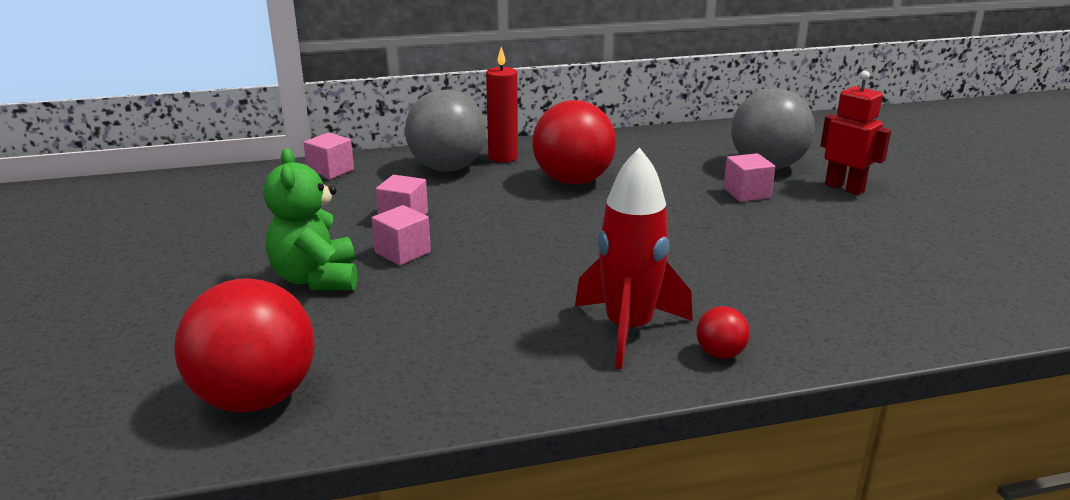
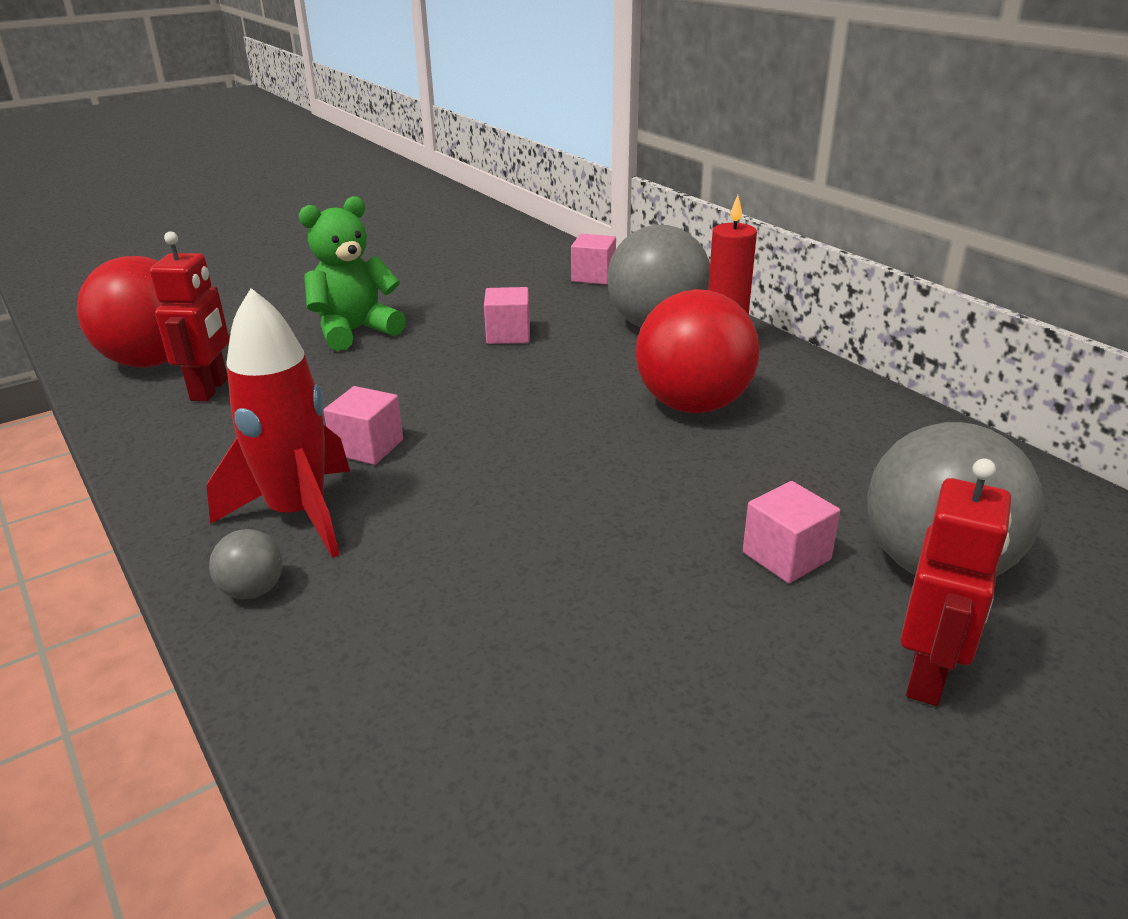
camera: 70 degrees right, 5 degrees up
(368, 362) = (210, 389): none -> red robot
(402, 252) = (426, 353): pink cube -> pink cube (367, 447)
(720, 354) = (253, 590): red ball -> grey ball

